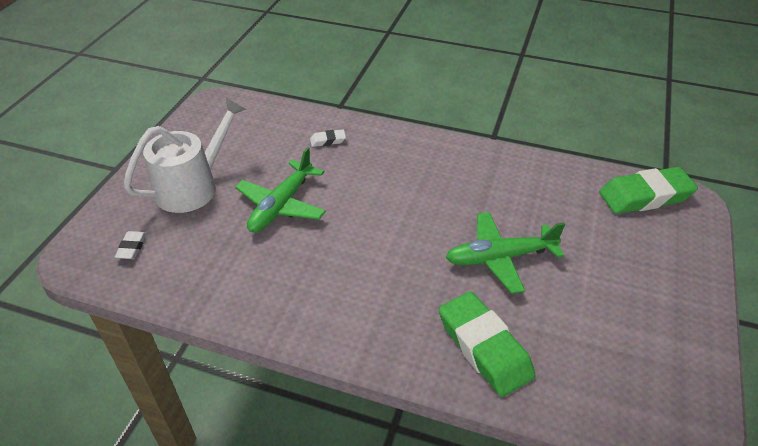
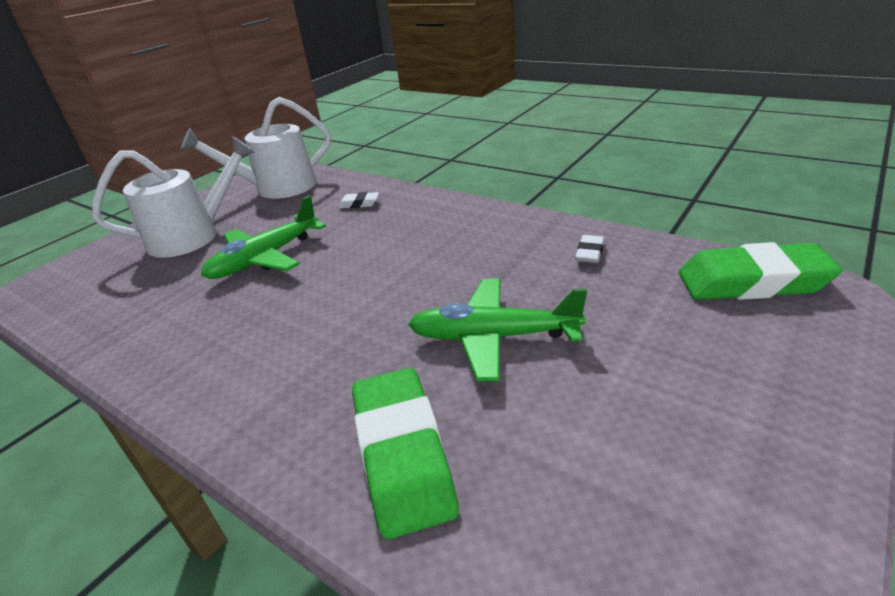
camera: 20 degrees right, 10 degrees down
(132, 247) = (87, 284): white eraser -> white eraser (589, 253)
(236, 124) = (278, 188): none -> white watering can

